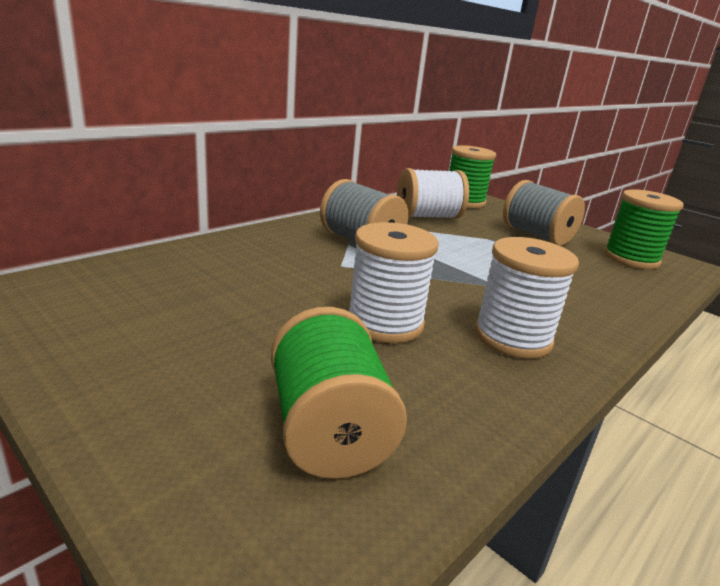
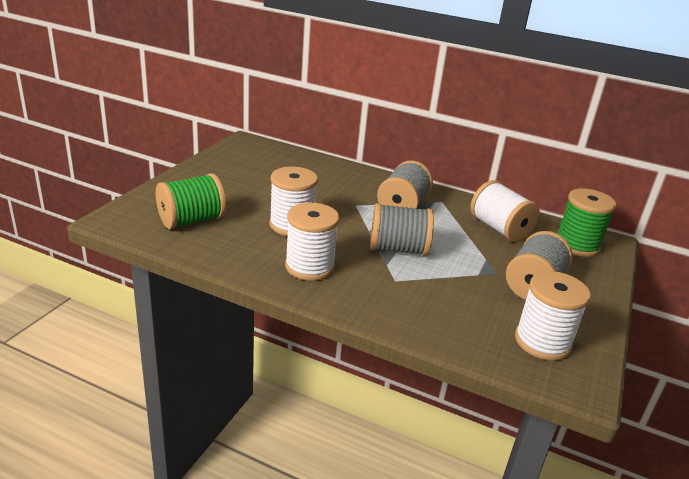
camera: 70 degrees right, 5 degrees up
(466, 271) = (398, 249): none -> grey spool
(631, 259) = (542, 342): green spool -> white spool

